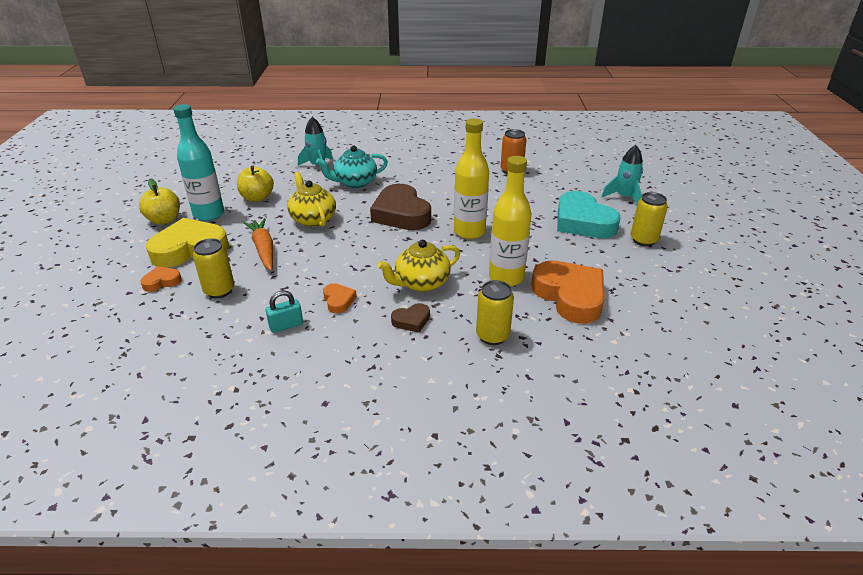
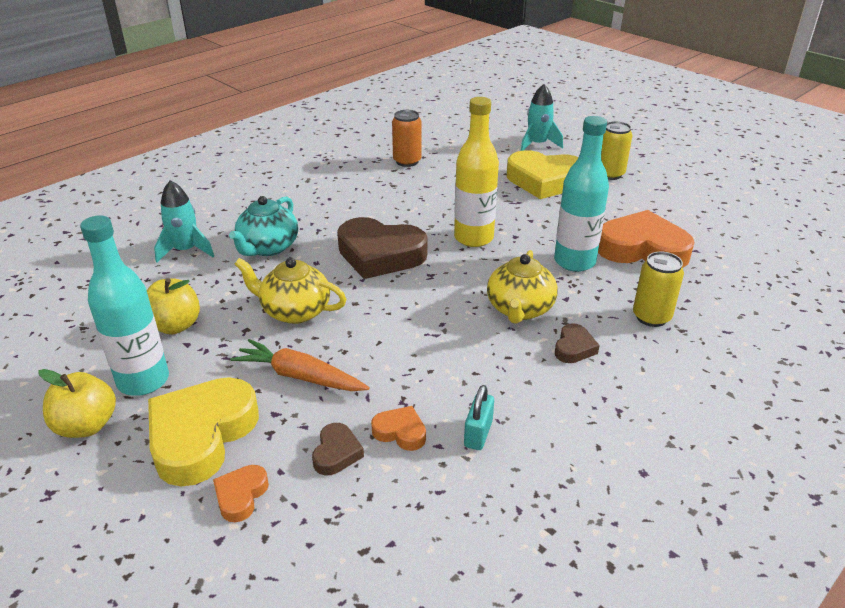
camera: 45 degrees left, 0 degrees up
(219, 290) = (336, 453): yellow can -> brown heart
(338, 301) = (480, 374): orange heart -> orange heart (400, 432)
(506, 277) = (574, 262): yellow bottle -> turquoise bottle
(583, 222) = (544, 181): turquoise heart -> yellow heart

